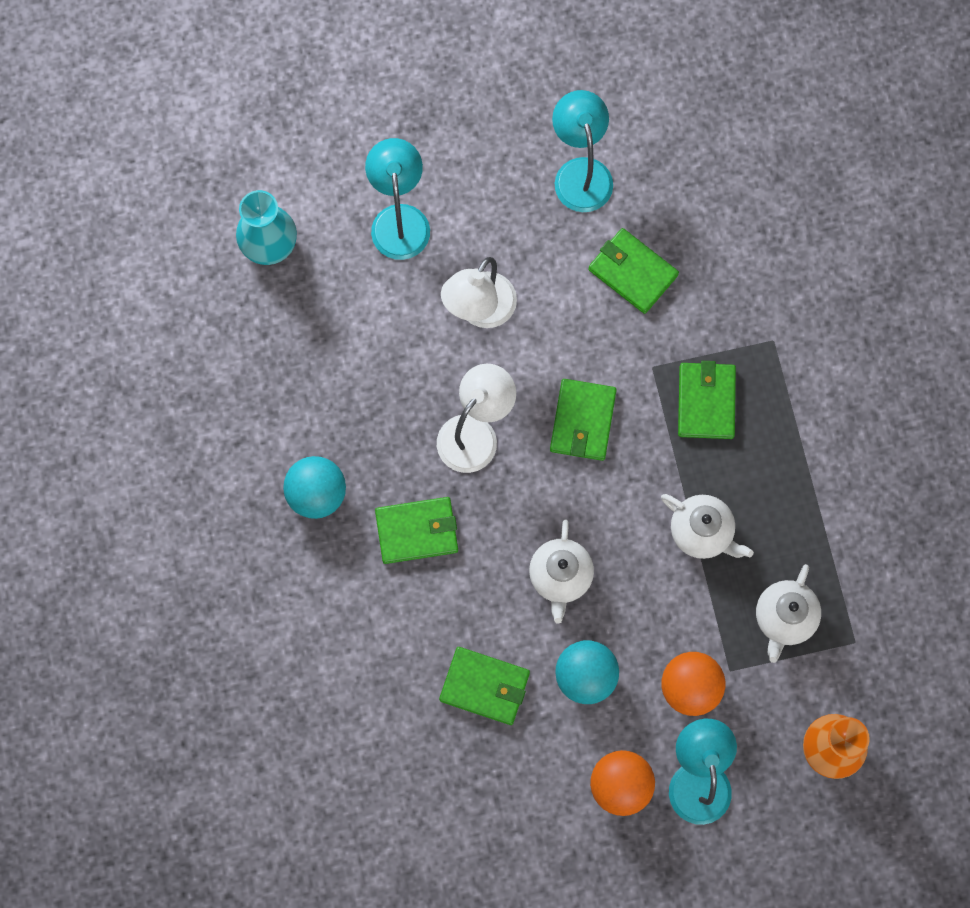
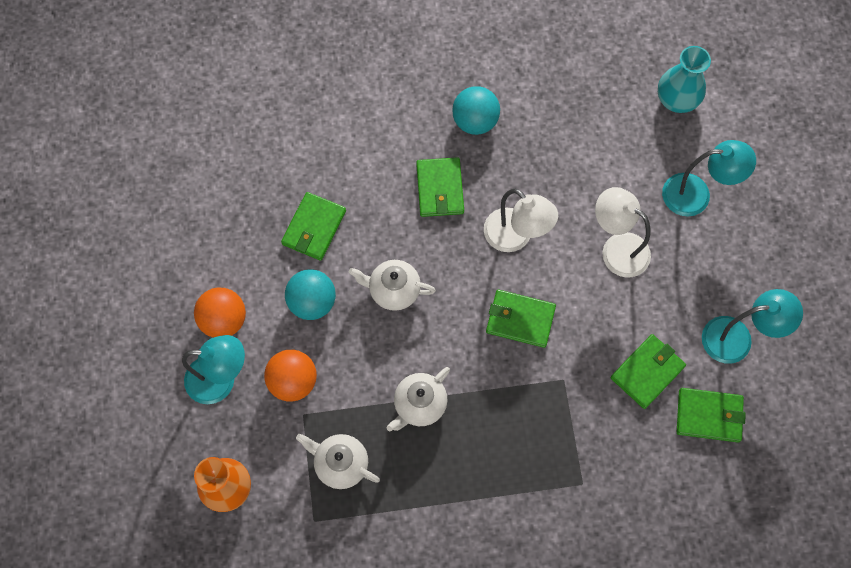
camera: 95 degrees right, 5 degrees down
(706, 402) = (531, 420): green wallet -> green wallet (709, 415)

